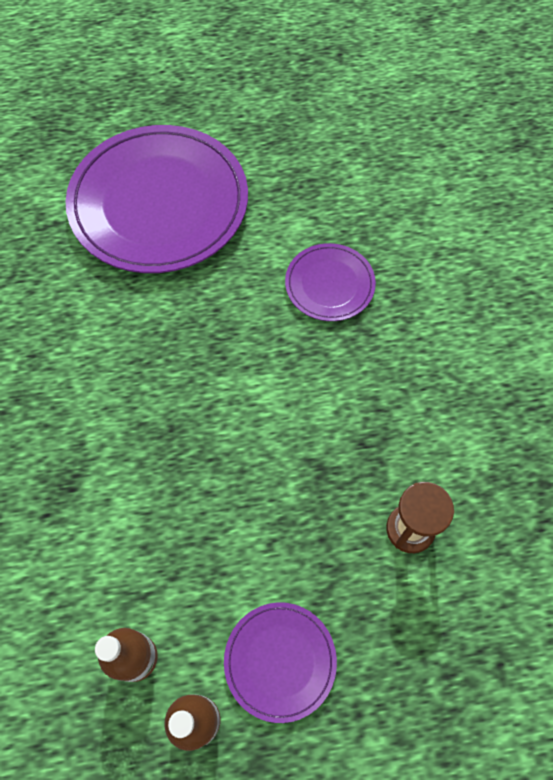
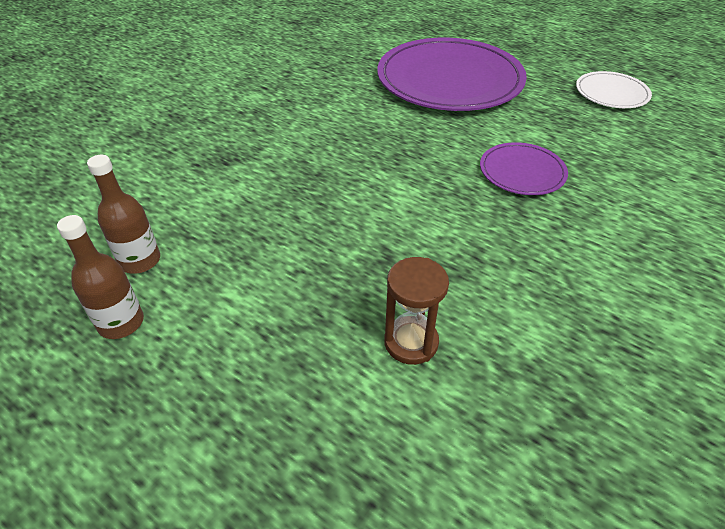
camera: 45 degrees right, 20 degrees down
(280, 661) = (212, 338): purple plate -> none
(312, 118) = (611, 93): none -> white plate

